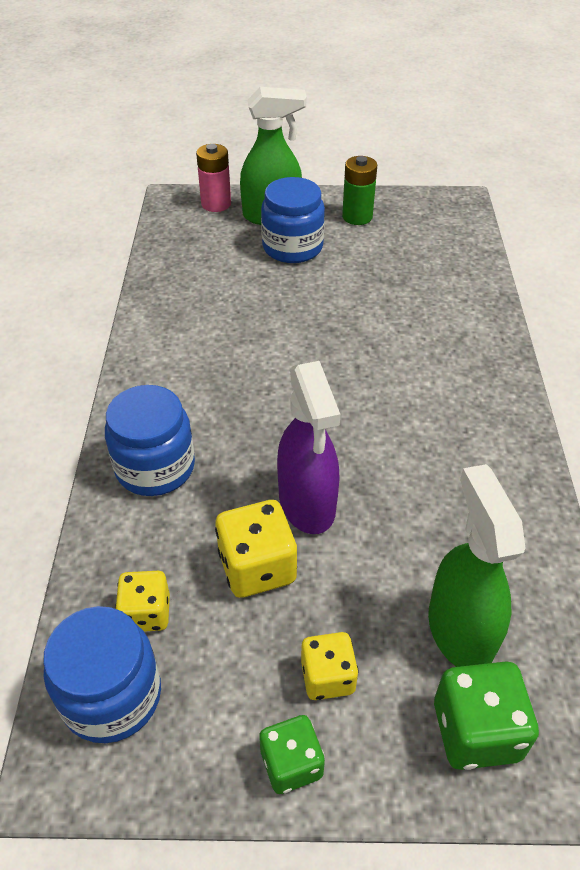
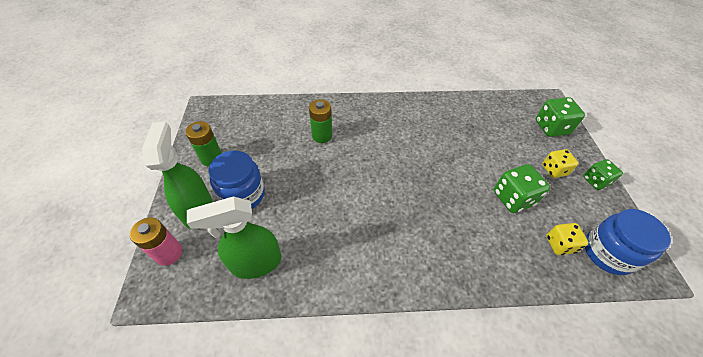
camera: 95 degrees left, 5 degrees up
(155, 467) = (466, 256): blue jar -> none
(257, 567) = (513, 198): yellow dice -> green dice
(307, 504) = (468, 179): purple spray bottle -> none
(409, 318) = (322, 136): none -> green battery
(460, 630) = (513, 129): green spray bottle -> green spray bottle (255, 263)

